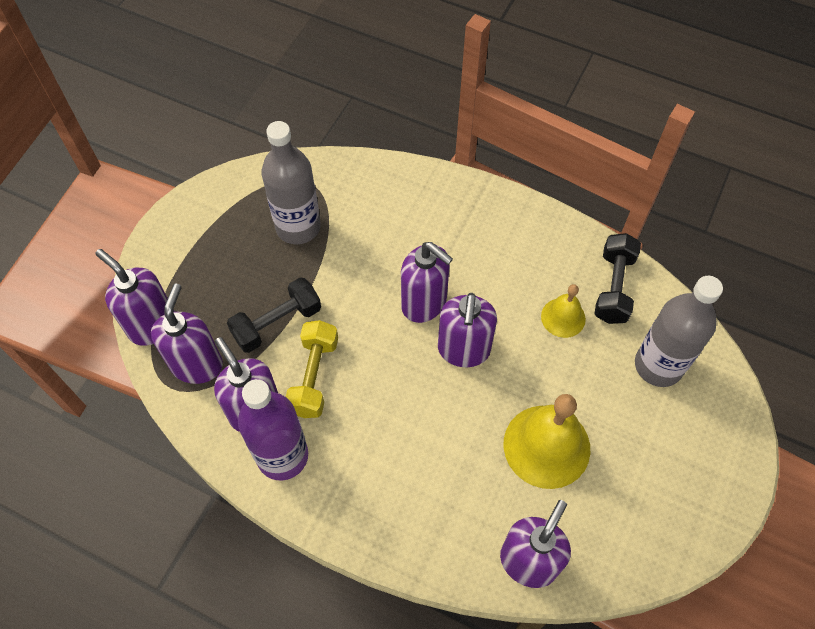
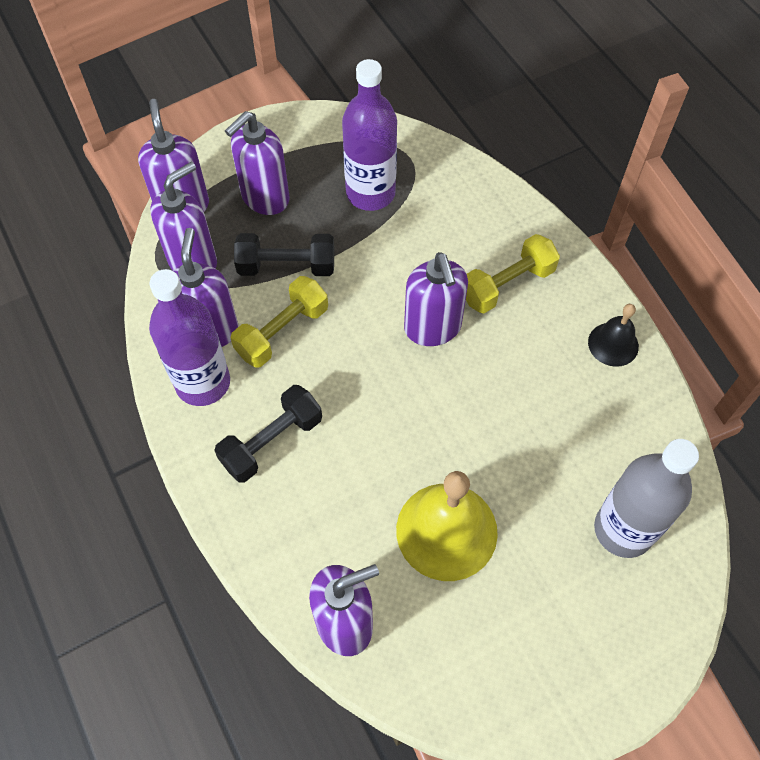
camera: 35 degrees right, 0 degrees up
(298, 227) = (370, 193): grey bottle -> purple bottle
(452, 238) = (507, 285): none -> yellow dumbbell
(463, 350) = (436, 393): purple soap dispenser -> purple soap dispenser (265, 198)
(556, 238) = (613, 344): none -> black bell
(563, 317) = (559, 422): yellow bell -> none
(613, 287) = (636, 426): black dumbbell -> black dumbbell (272, 442)

